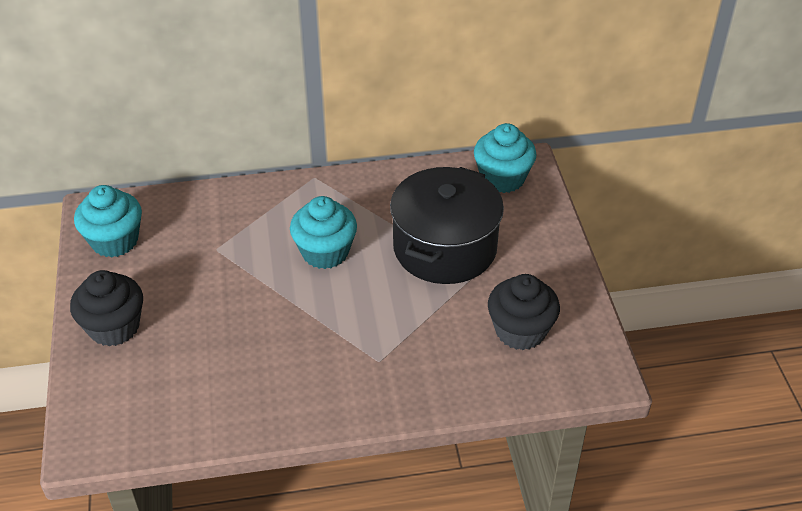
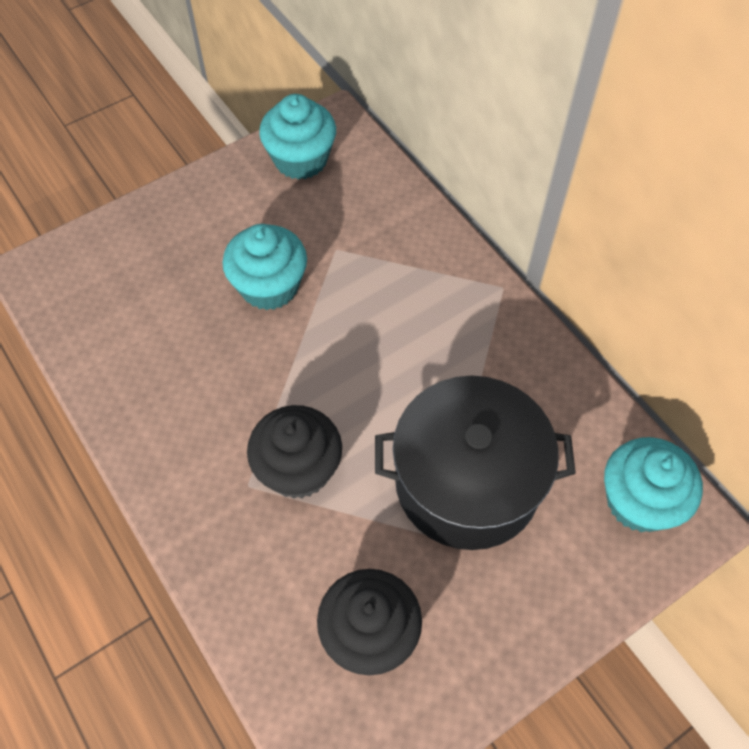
camera: 65 degrees right, 15 degrees up
(114, 327) = (187, 219): black cupcake -> black cupcake (298, 469)
(325, 252) = (387, 354): turquoise cupcake -> turquoise cupcake (269, 286)

